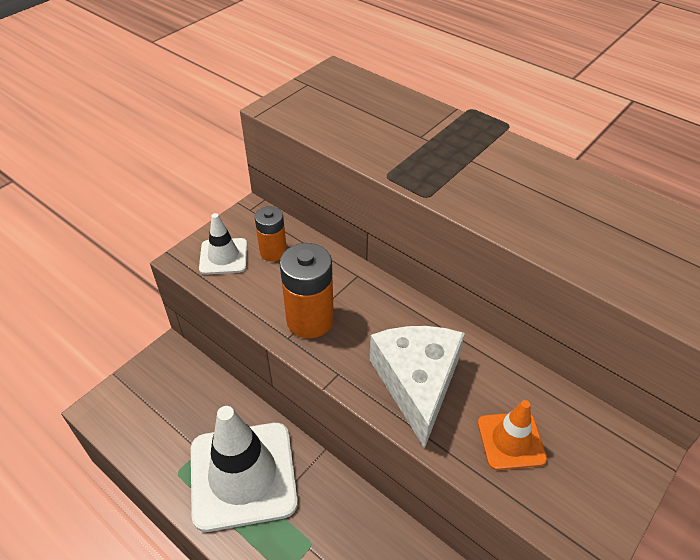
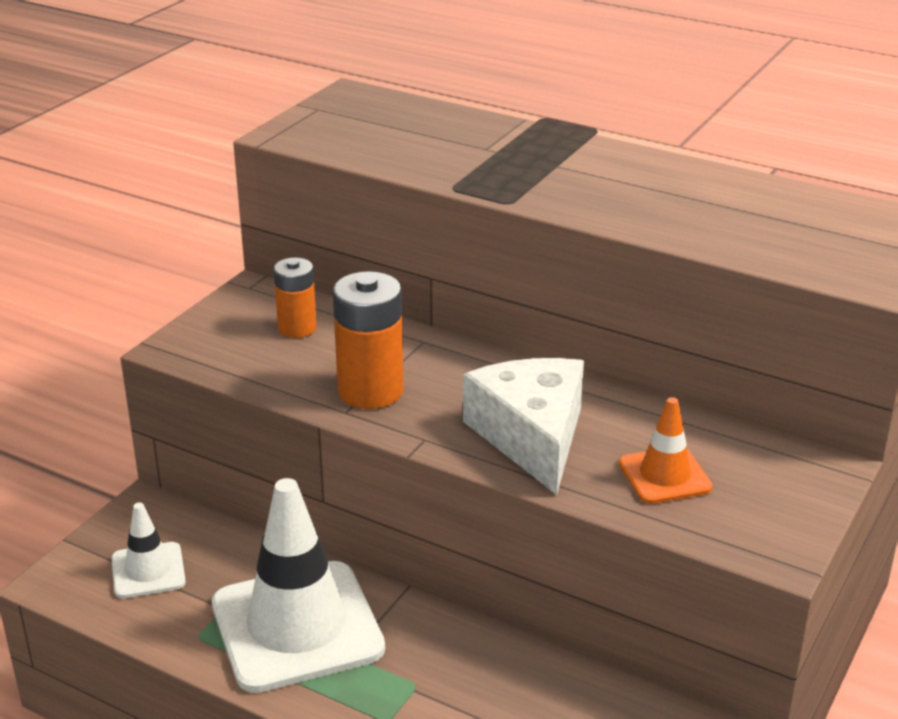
camera: 10 degrees left, 15 degrees down
(223, 256) = (227, 339): white traffic cone -> white traffic cone (148, 571)

